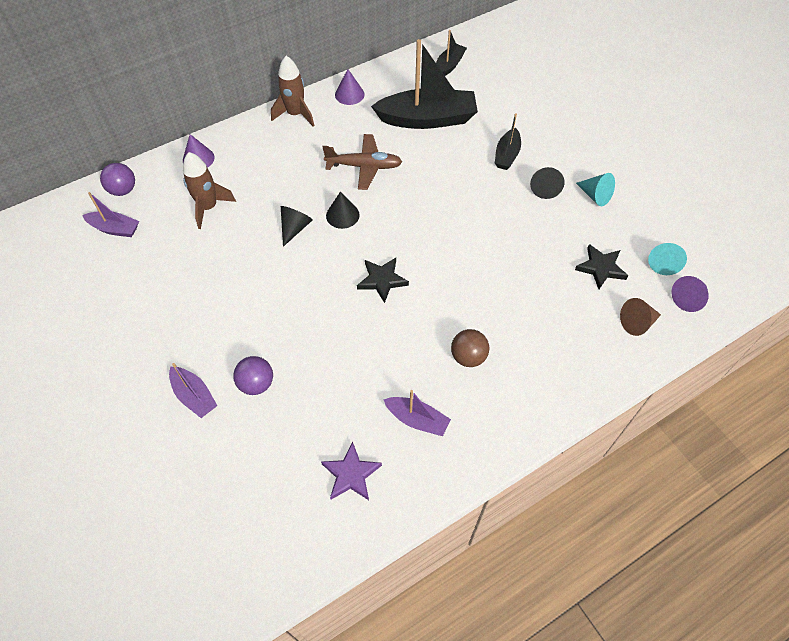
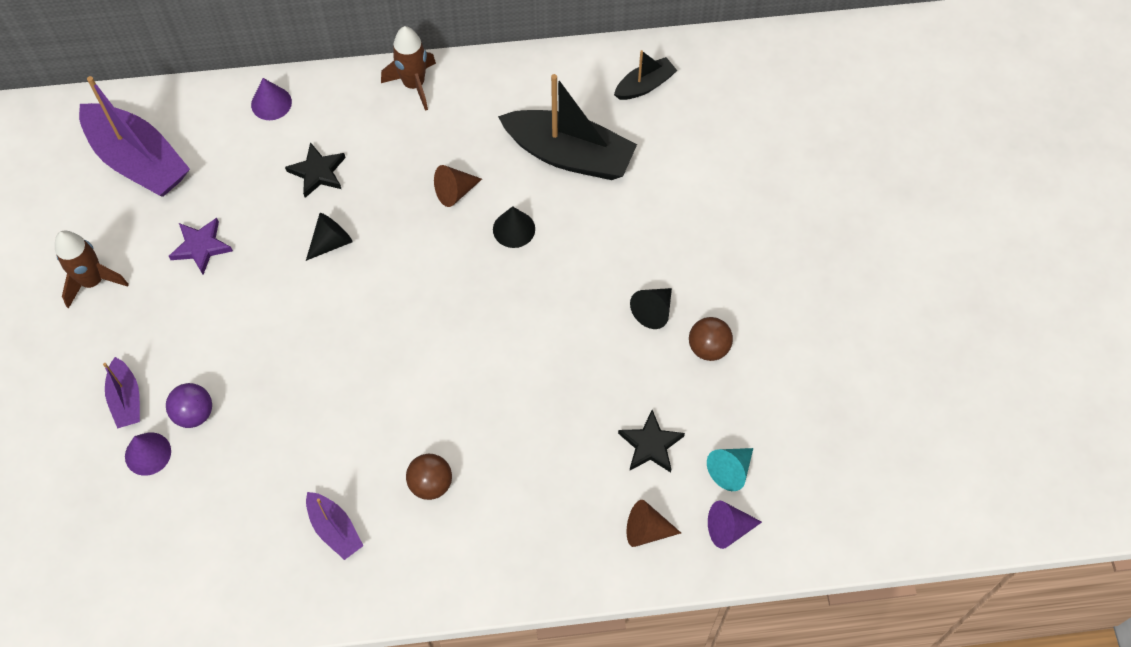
camera: 25 degrees right, 5 degrees up
(115, 229) = (138, 161): purple boat -> purple boat, size x1.97
(123, 190) = (169, 113): purple ball -> none
(208, 207) = (250, 175): brown rocket -> brown rocket (93, 281)
(342, 215) = (393, 247): black cone -> black cone (514, 229)
(349, 94) = (494, 80): purple cone -> purple cone (148, 453)
(351, 474) = (236, 556): purple star -> purple star (201, 247)
(364, 166) = (455, 192): brown plane -> brown cone
(382, 280) = (391, 350): black star -> black star (318, 172)
(507, 155) = (636, 246): black boat -> none
(595, 195) = (708, 348): turquoise cone -> brown ball

